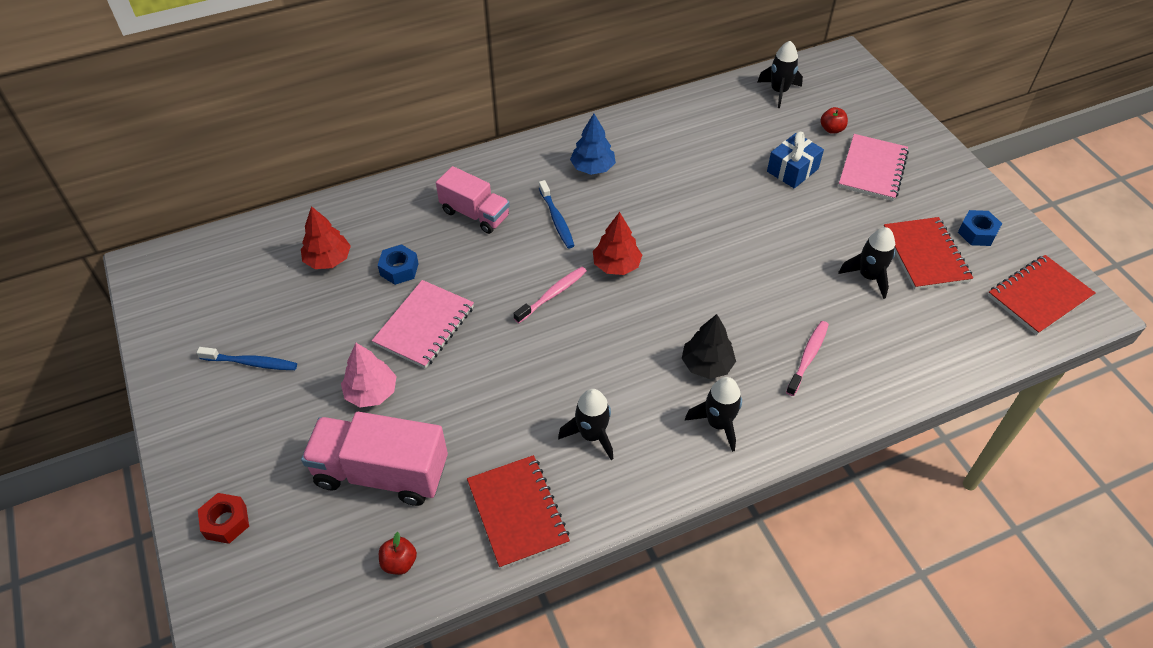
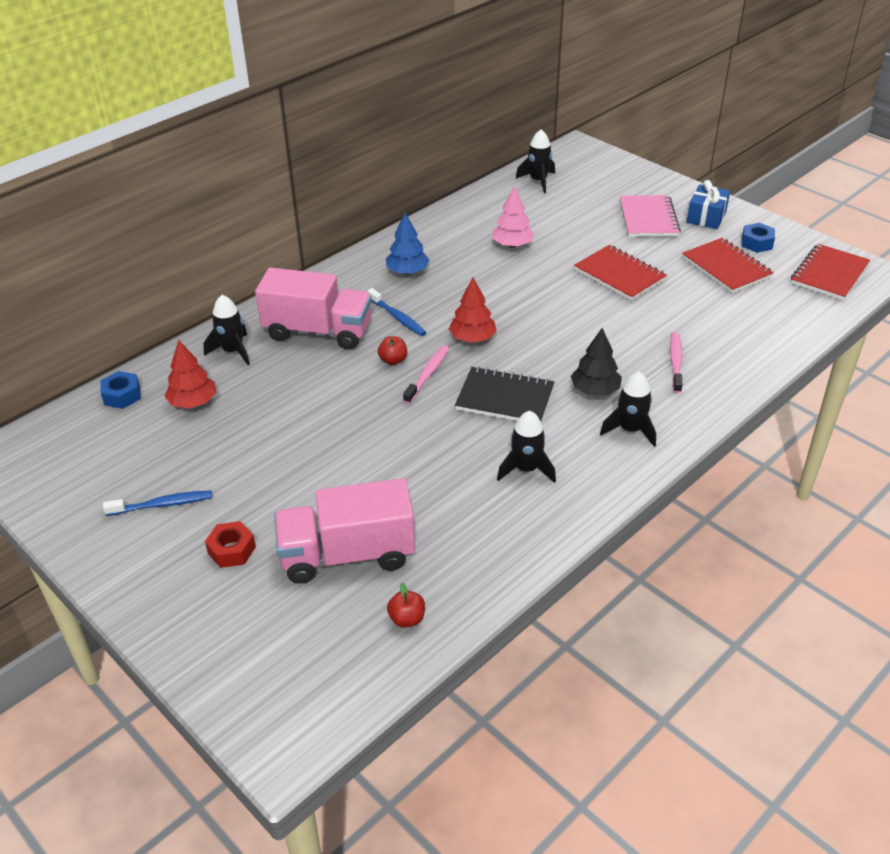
camera: 20 degrees left, 10 degrees down
(226, 522) = (213, 641): red nut -> red nut (232, 550)
(371, 392) = (299, 494): pink tree -> pink tree (512, 244)
(399, 269) = (269, 392): blue nut -> blue nut (122, 395)
(424, 326) = (320, 429): pink notebook -> none
(475, 214) = (318, 331): pink truck -> pink truck, size x1.51
(517, 512) = (494, 546): red notebook -> red notebook (619, 275)
(612, 346) = (505, 398): none -> black notebook
(792, 170) = (583, 234): blue gift -> blue gift (706, 217)
(831, 129) = (598, 198): red apple -> red apple (393, 360)
(868, 276) = (690, 293): black rocket -> black rocket (233, 351)

